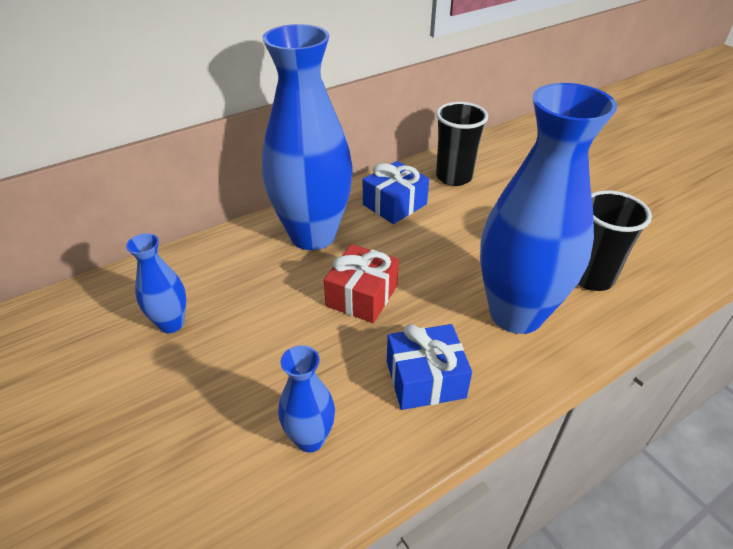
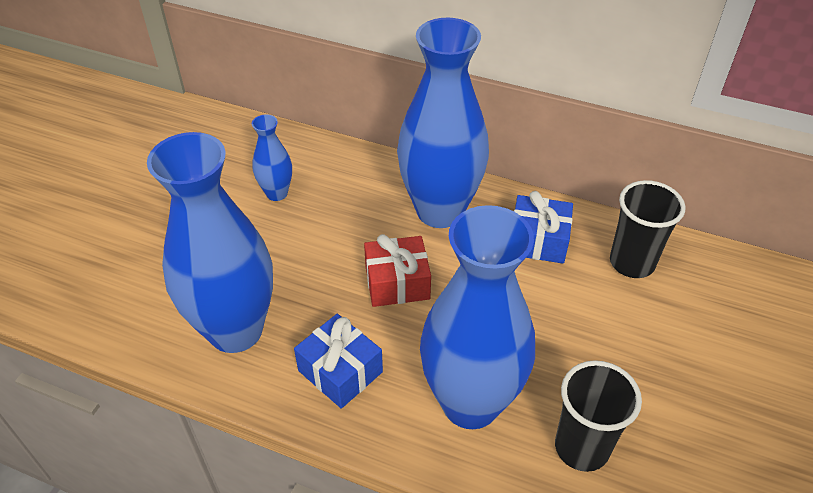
camera: 55 degrees right, 5 degrees up
(310, 439) = (235, 330): blue vase -> blue vase, size x2.18

